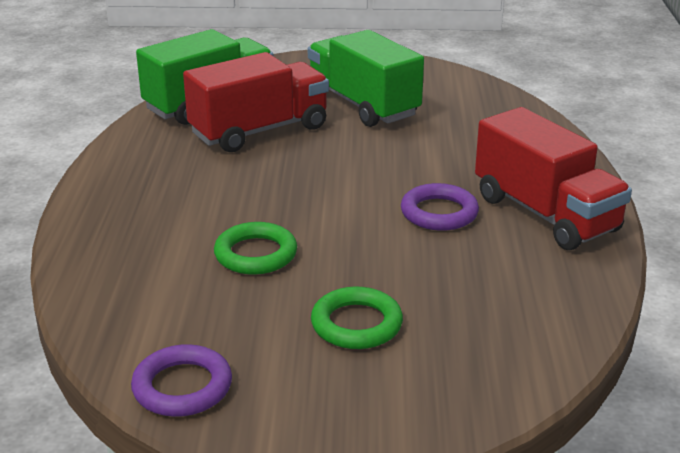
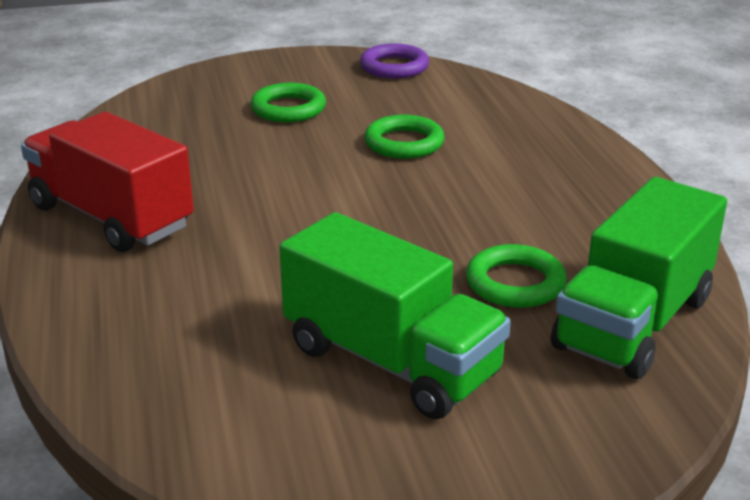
camera: 165 degrees right, 0 degrees up
(259, 131) = (515, 283): red truck -> green ring
(439, 213) = (234, 203): purple ring -> none

